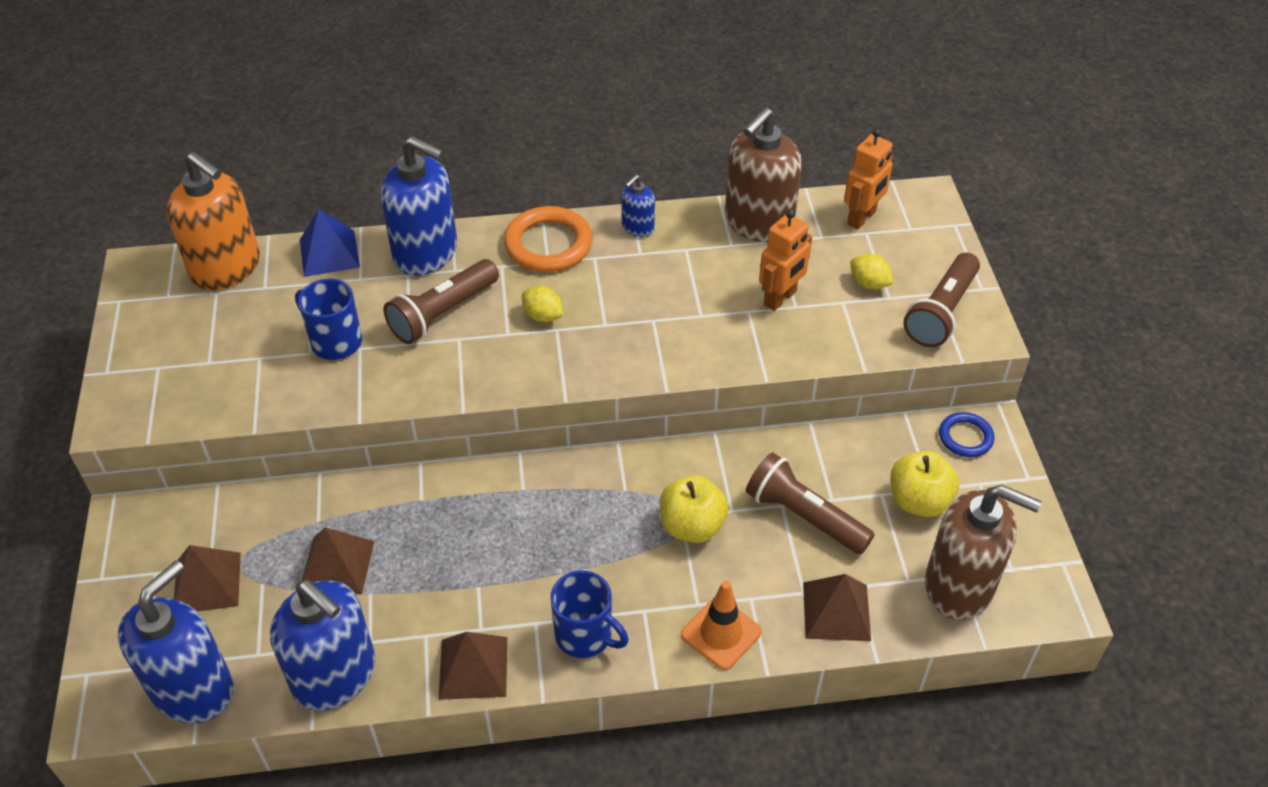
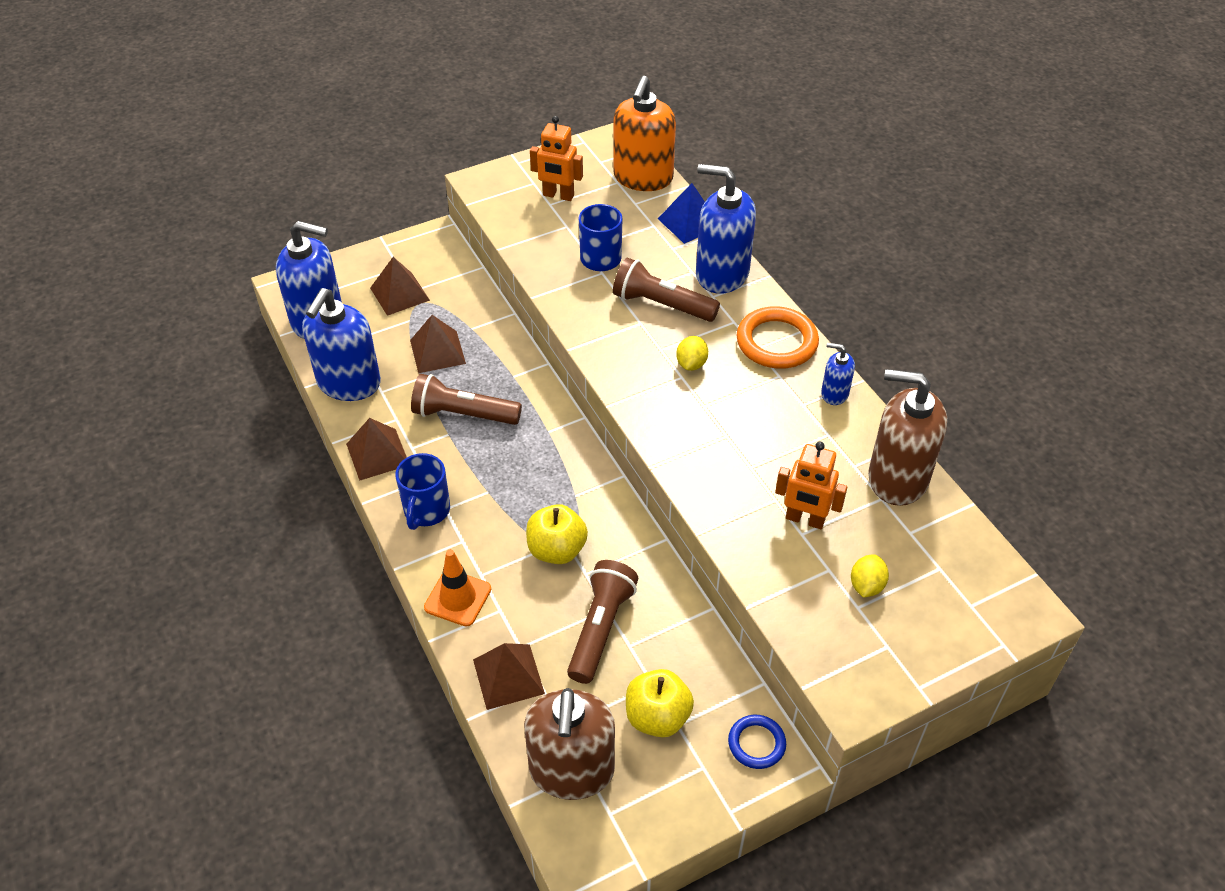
camera: 70 degrees right, 0 degrees up
(426, 253) = (721, 274): blue soap dispenser -> blue soap dispenser turned 105 degrees clockwise
(862, 218) = (959, 560): orange robot -> orange robot (558, 195)
(941, 312) = (861, 656): brown flashlight -> brown flashlight (463, 414)

